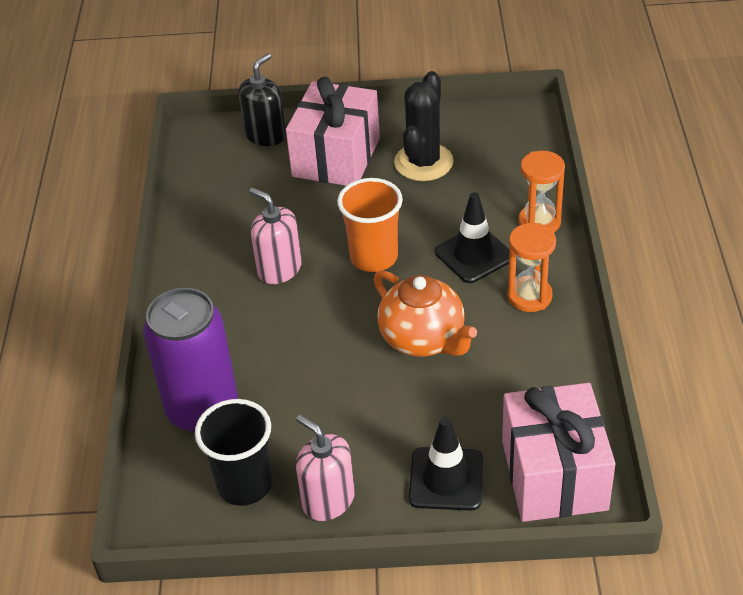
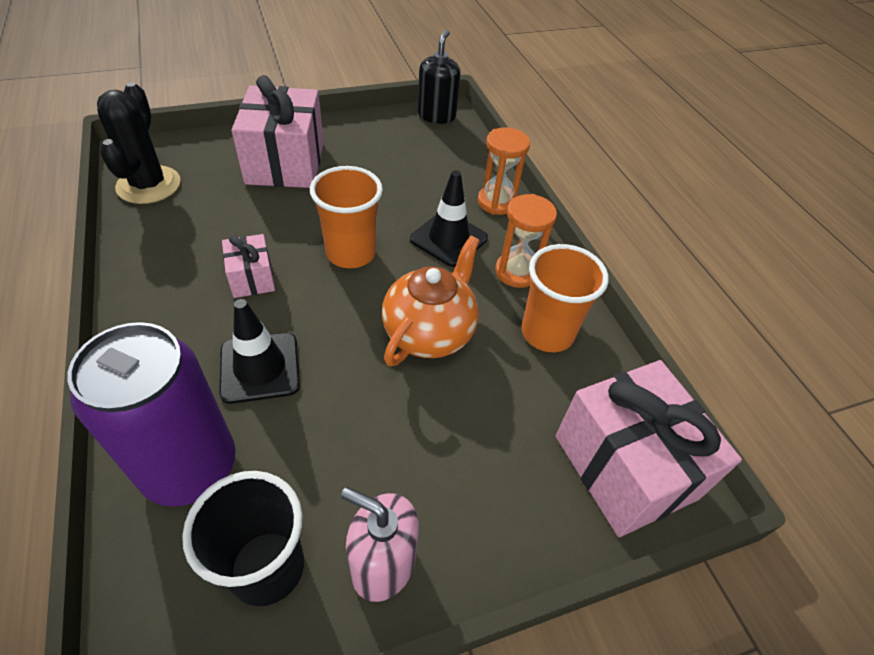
camera: 25 degrees left, 5 degrees up
(265, 135) = (209, 149): black soap dispenser -> black soap dispenser (436, 115)
(279, 269) = (252, 278): pink soap dispenser -> pink gift
(423, 162) = (371, 160): black cactus -> black cactus (149, 185)
(423, 339) = (429, 332): orange teapot -> orange teapot turned 90 degrees counterclockwise
(446, 479) = (513, 499): black traffic cone -> black traffic cone (260, 367)
(534, 357) = (547, 333): none -> orange cup

